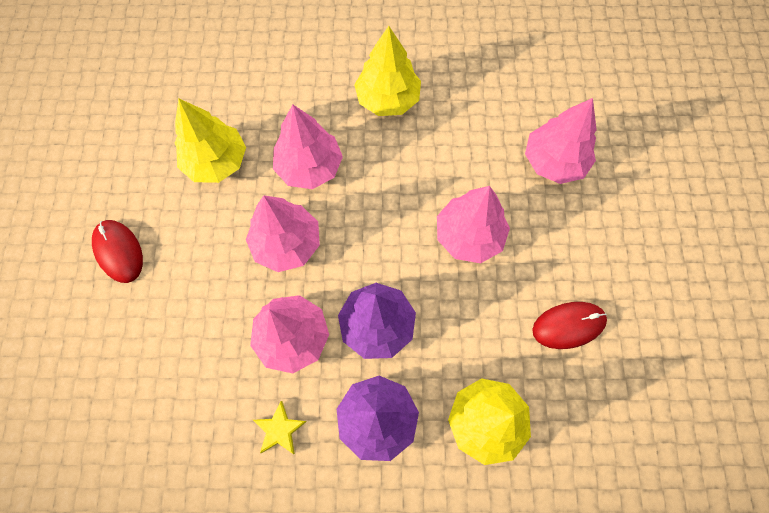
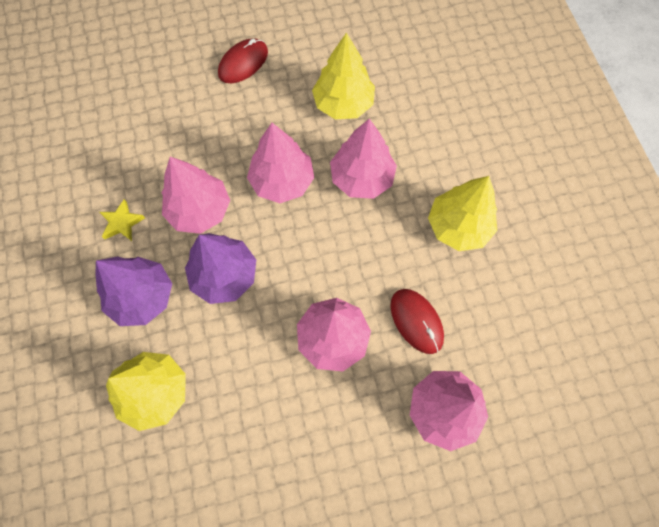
camera: 75 degrees right, 0 degrees up
(568, 325) = (263, 456): red mouse -> red mouse (416, 321)

